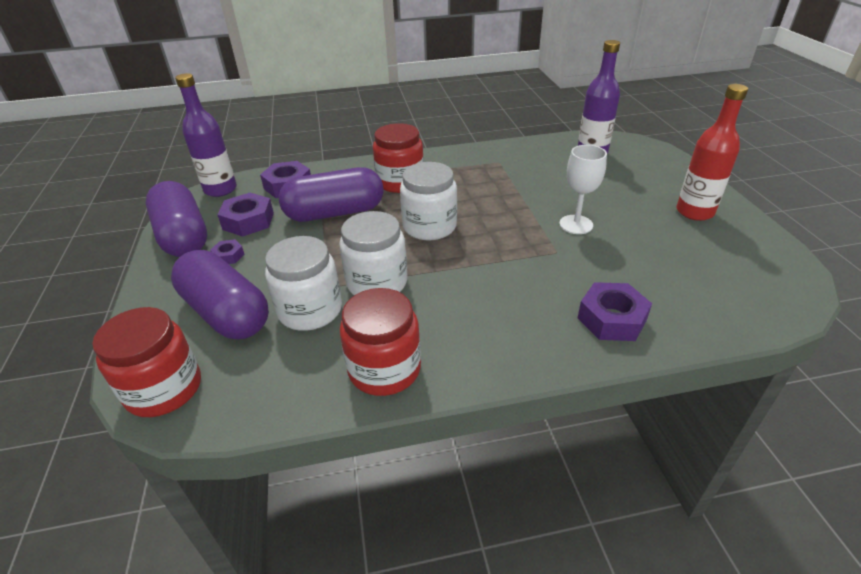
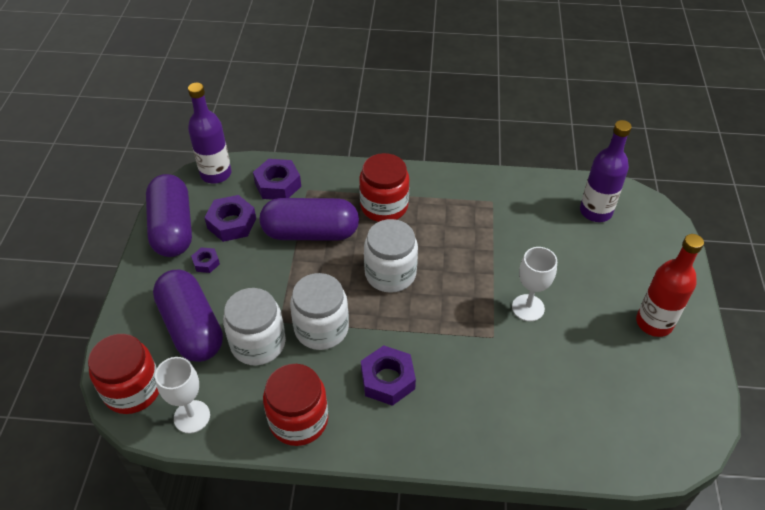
camera: 15 degrees right, 10 degrees up
(249, 398) = (192, 416): none -> white goblet
(611, 319) = (504, 425): purple nut -> purple nut (387, 380)

